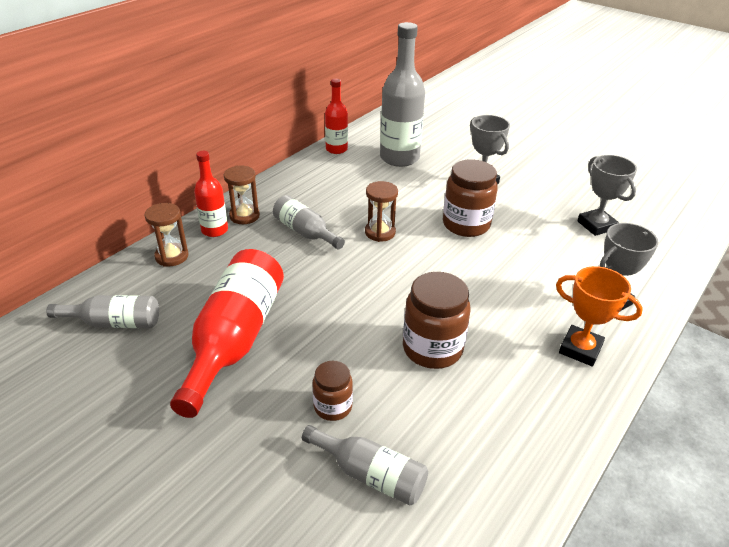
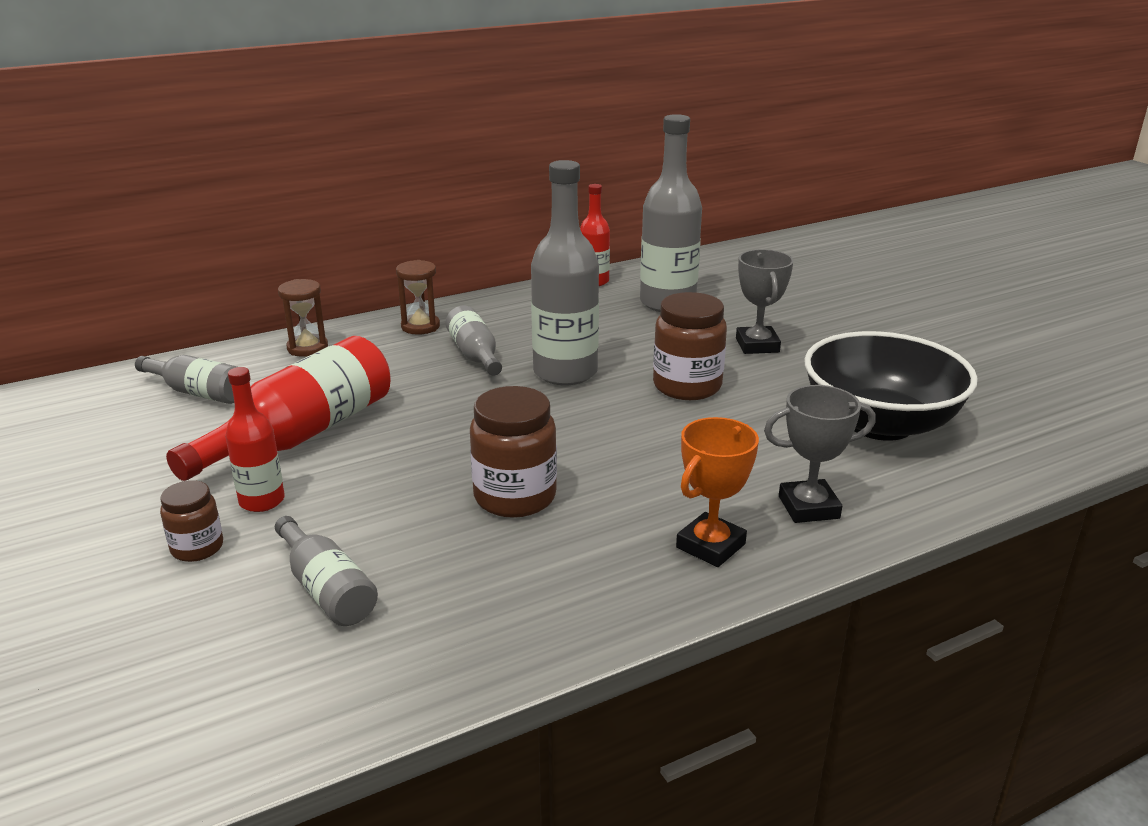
camera: 25 degrees right, 10 degrees down
(214, 230) = (375, 333): red bottle -> red bottle (262, 501)
(333, 407) = (346, 519): brown jar -> brown jar (197, 548)
(380, 232) = (565, 372): brown hourglass -> grey bottle
(580, 349) = (710, 546): orange trophy -> orange trophy turned 75 degrees clockwise
(596, 225) = (879, 423): grey trophy -> black bowl

